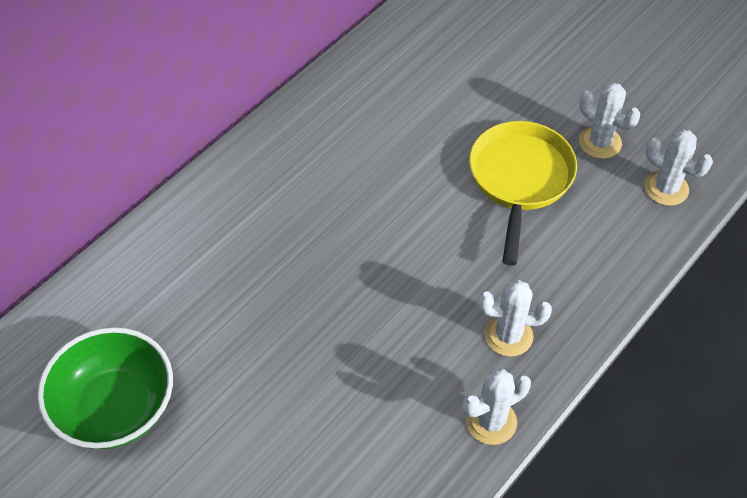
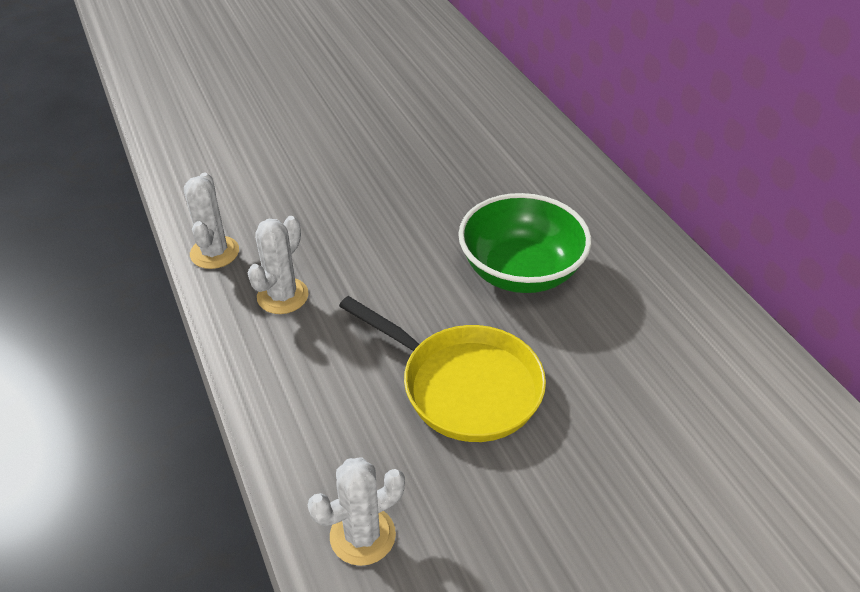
camera: 115 degrees right, 10 degrees down
(115, 408) = (390, 82): green bowl -> green bowl (520, 271)
(600, 142) = (479, 498): white cactus -> none

